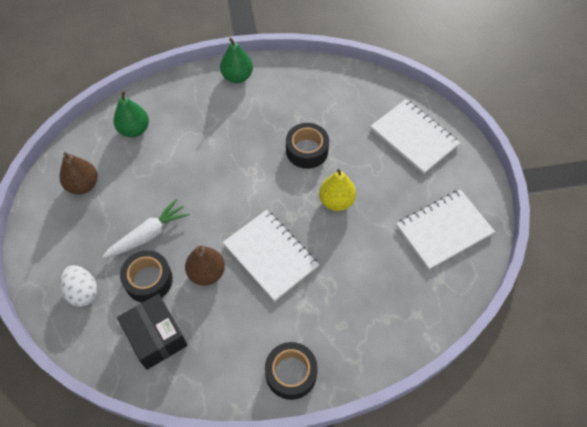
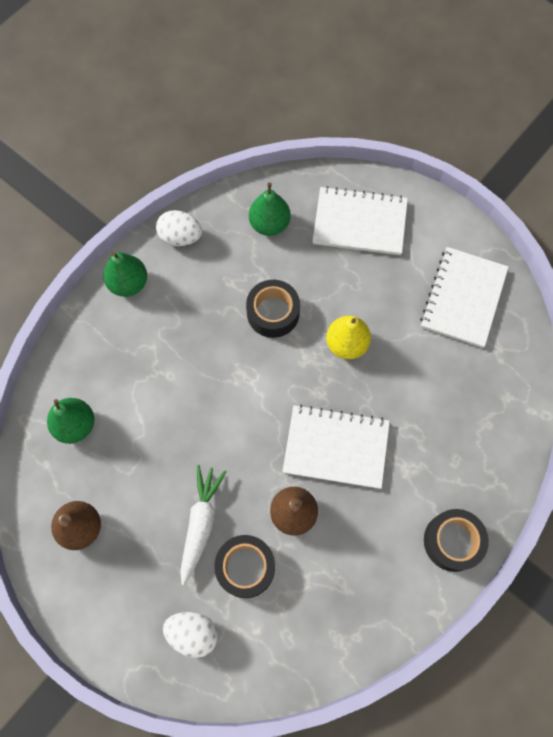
camera: 40 degrees left, 10 degrees up
(156, 337) = (305, 614): black box -> none
(292, 72) = (180, 237): none -> white egg
(353, 100) = (269, 224): none -> green pear

